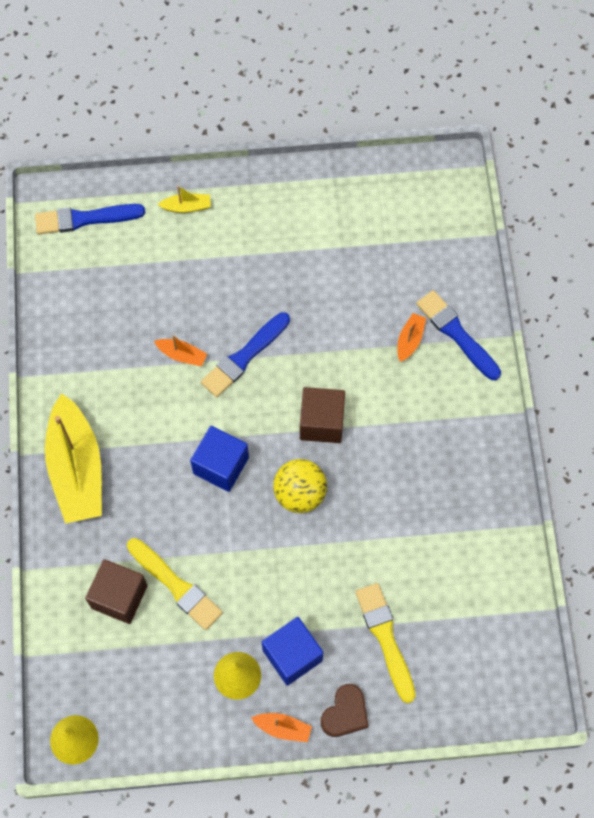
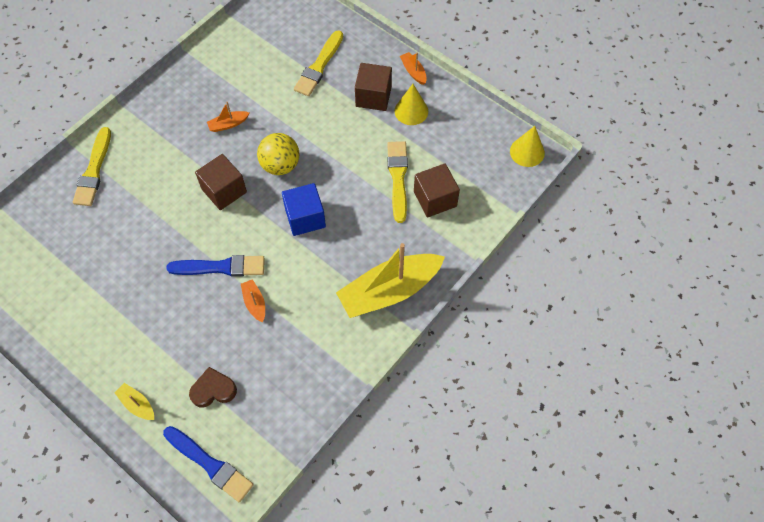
camera: 135 degrees left, 5 degrees down
(77, 469) = (389, 291): yellow boat -> yellow boat turned 150 degrees counterclockwise
(292, 655) = (373, 96): blue cube -> brown cube
(345, 713) = (376, 53): brown heart -> brown heart (213, 390)
(410, 340) = (121, 190): orange boat -> orange boat (228, 124)
(456, 334) = (94, 170): blue brush -> yellow brush

